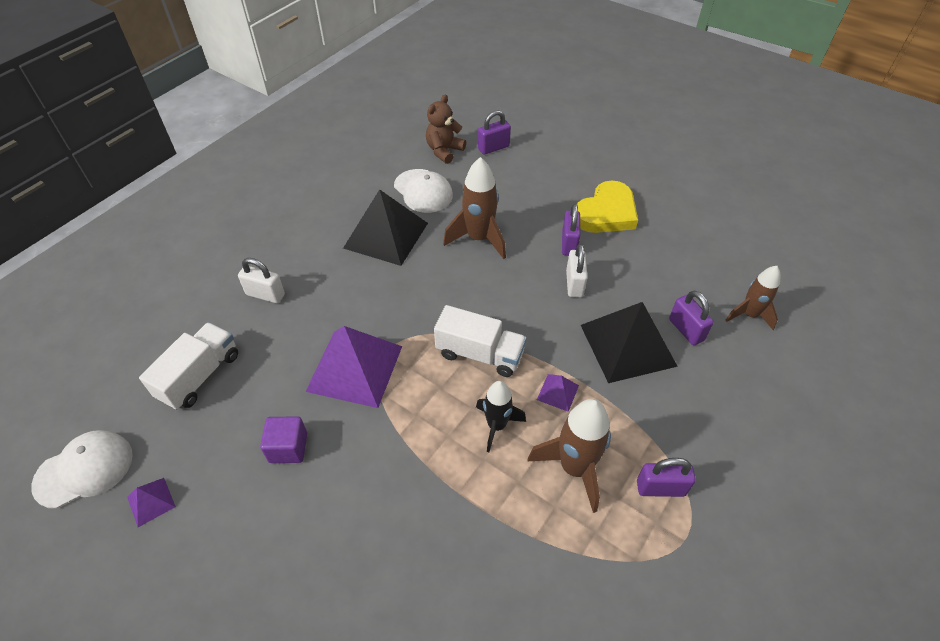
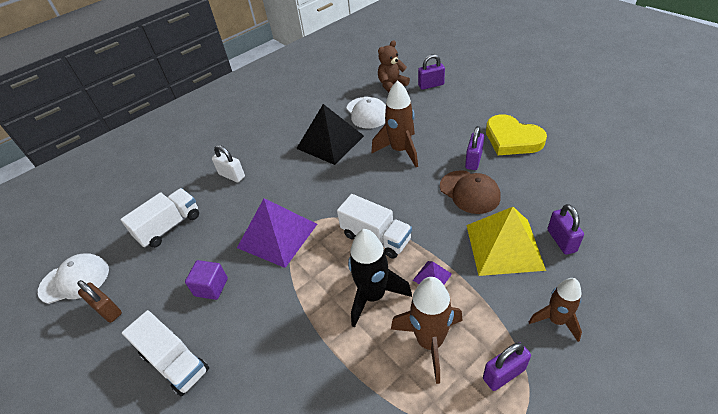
camera: 20 degrees right, 5 degrees down
(151, 502) = (107, 310): purple pyramid -> brown padlock
(272, 550) = (175, 362): none -> white truck
(496, 426) = (373, 296): black rocket -> black rocket, size x1.52
(574, 284) = (469, 192): white padlock -> brown cap
(606, 213) = (512, 139): yellow heart -> yellow heart turned 75 degrees clockwise
(628, 345) = (504, 246): black pyramid -> yellow pyramid
(660, 488) = (504, 374): purple padlock -> purple padlock turned 45 degrees counterclockwise
(749, 315) = (626, 235): brown rocket -> brown rocket (556, 320)

